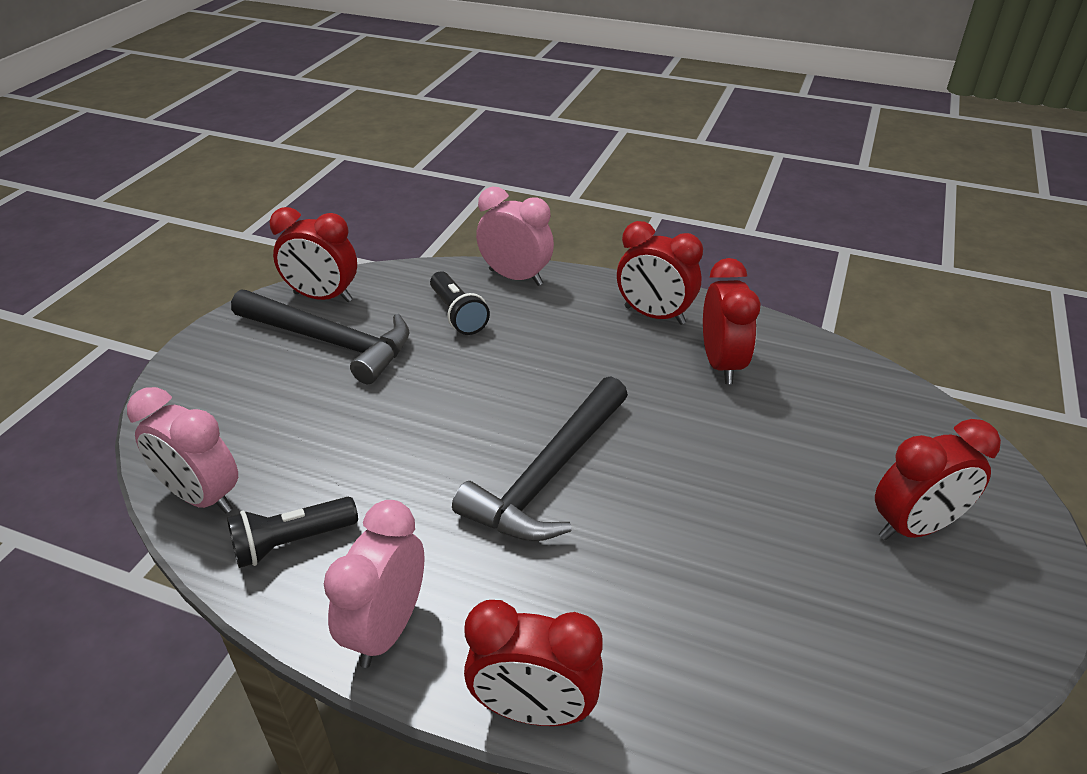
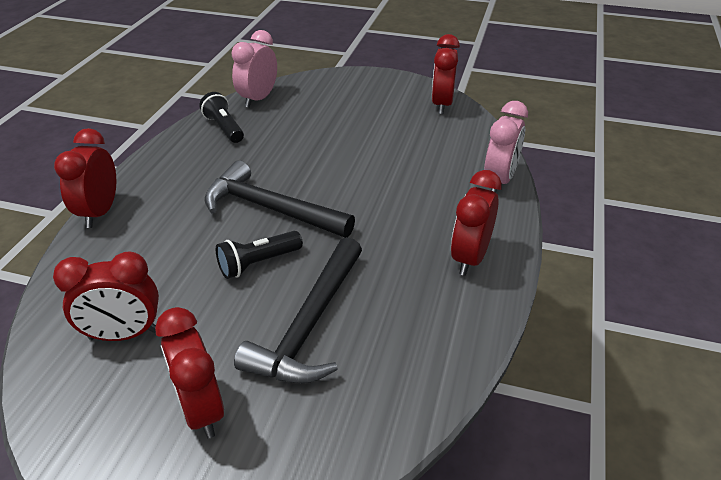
camera: 85 degrees right, 0 degrees up
(330, 342) = (393, 114): black hammer -> black hammer (309, 325)
(387, 629) = (162, 163): pink clock -> none
(458, 314) = (439, 158): black flashlight -> black flashlight (258, 263)
(721, 364) = (407, 299): red clock -> red clock (123, 334)

